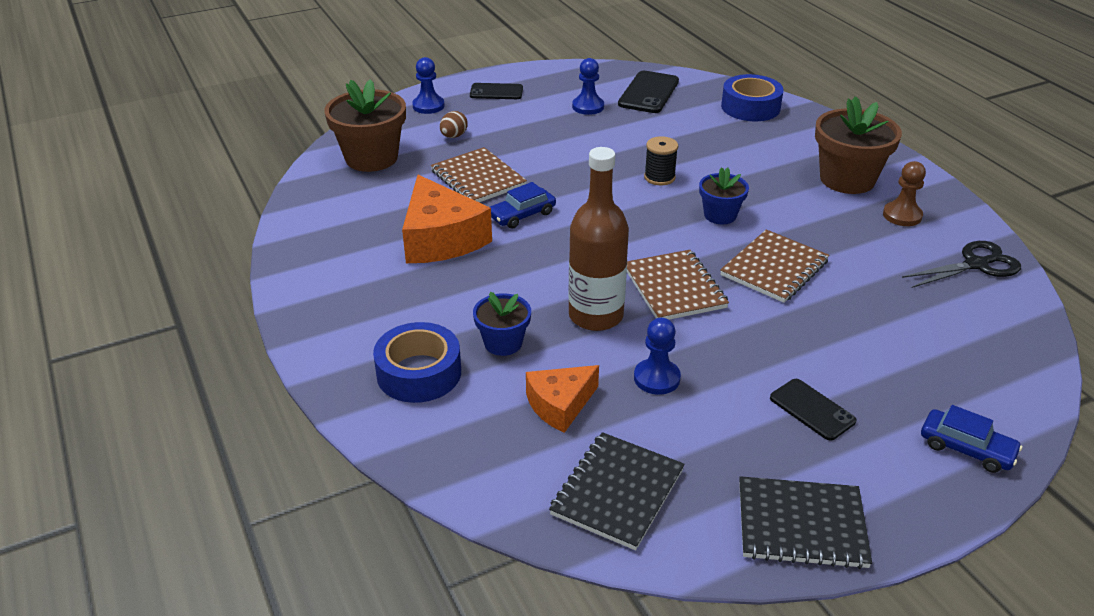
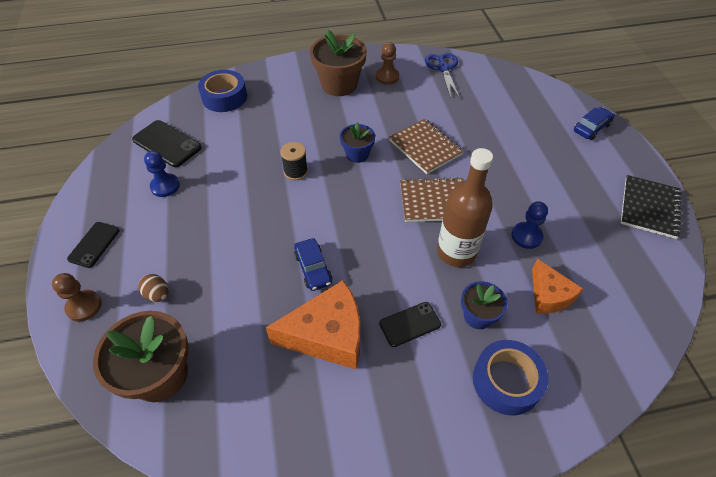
camera: 75 degrees left, 15 degrees up
(428, 106) = (84, 306): blue pawn -> brown pawn
(478, 178) = (243, 289): brown notebook -> none
(617, 492) = (629, 284): black notebook -> none
(812, 409) = (560, 174): black phone -> black phone (410, 324)
(976, 265) = (443, 68): black scissors -> blue scissors

